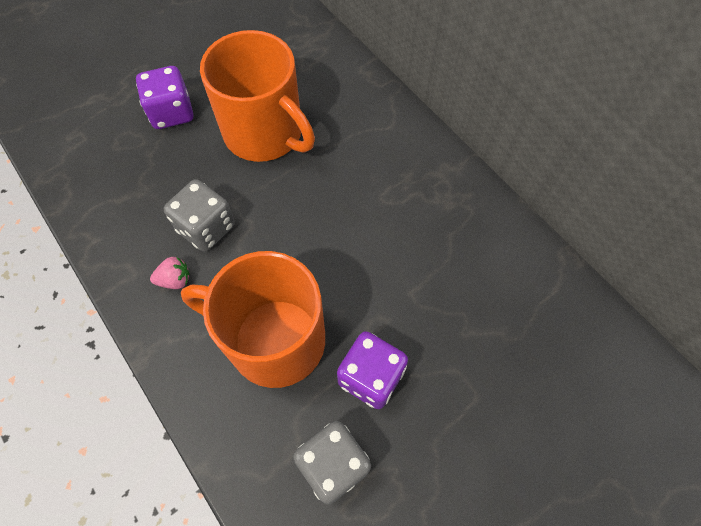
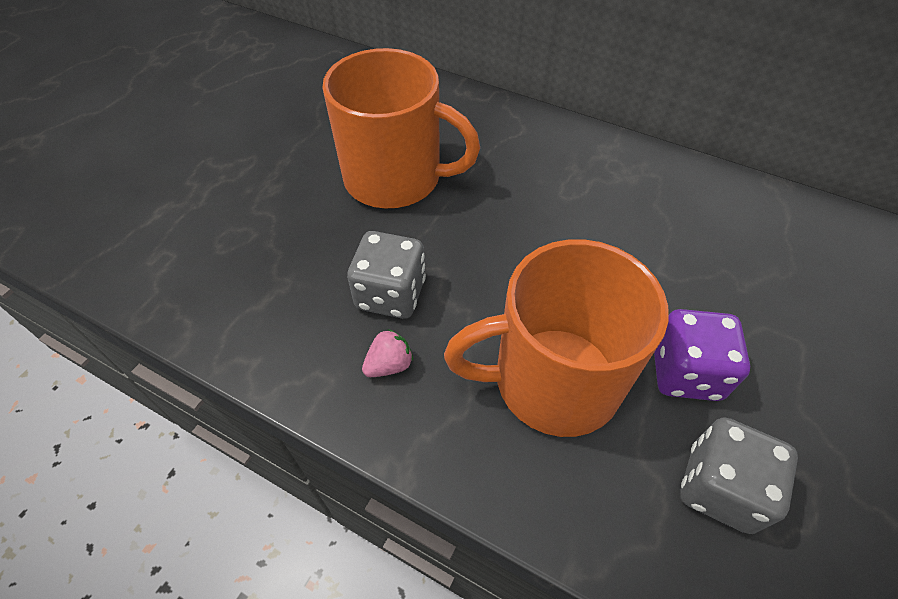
camera: 25 degrees left, 10 degrees down
(172, 113) = (272, 193): purple dice -> none

